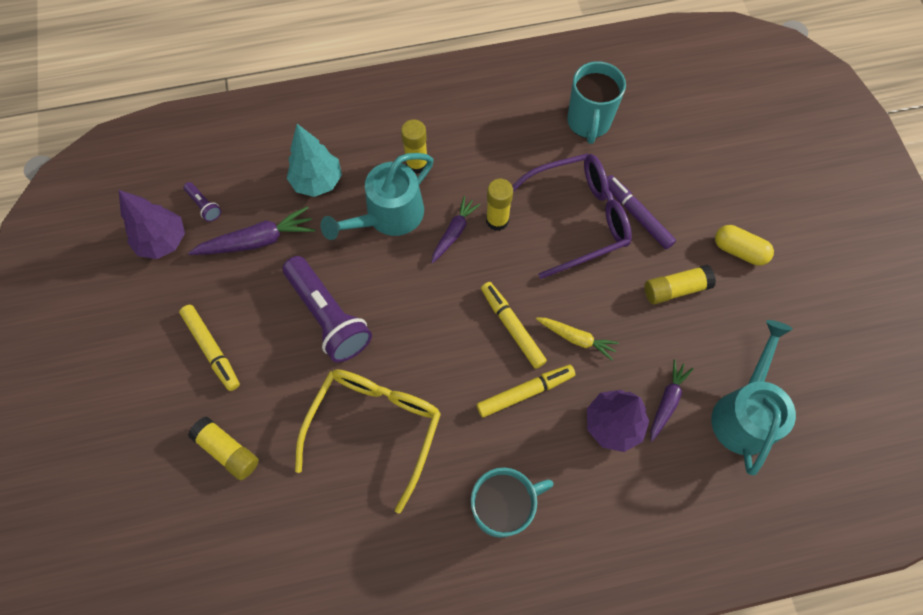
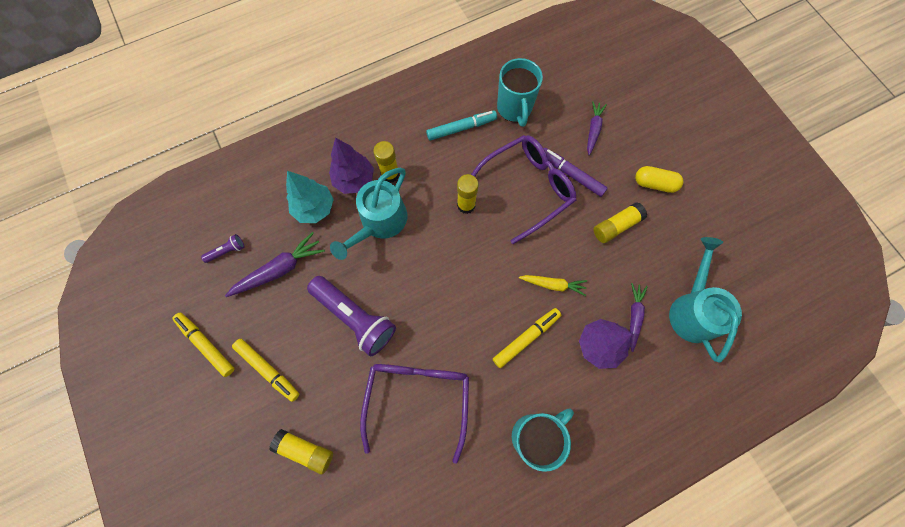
camera: 15 degrees left, 5 degrees up
(163, 241) = (201, 290): purple tree -> purple tree (354, 180)
(204, 205) = (227, 251): purple flashlight -> purple flashlight turned 60 degrees counterclockwise
(375, 427) = (418, 398): yellow glasses -> purple glasses
(454, 232) = (435, 223): purple carrot -> purple carrot (593, 130)
(512, 327) = (501, 288): yellow marker -> yellow marker (206, 344)
(517, 131) = (461, 128): none -> turquoise marker

